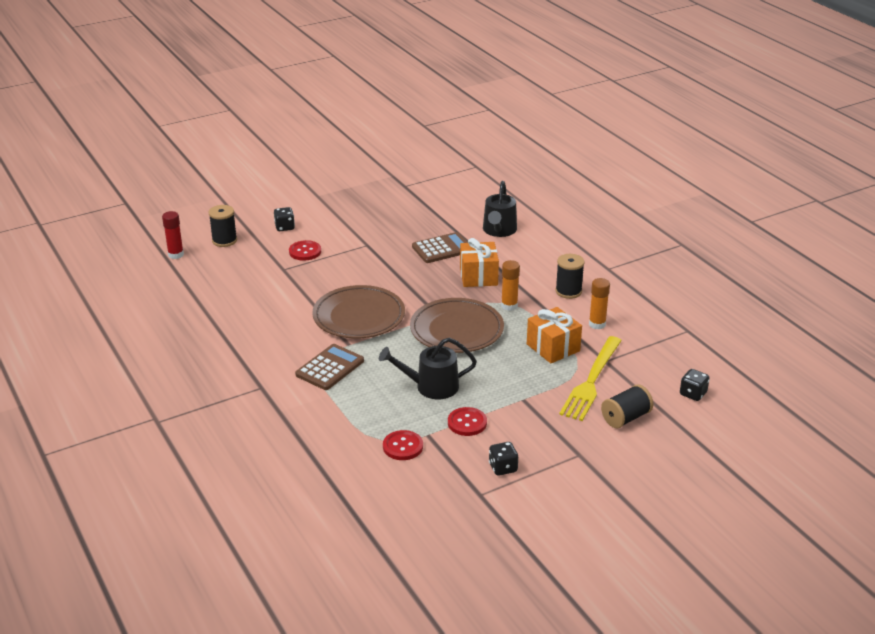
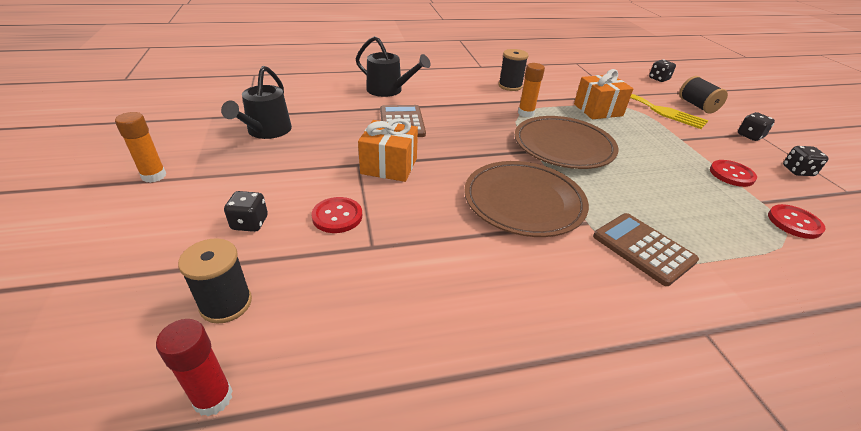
camera: 75 degrees left, 5 degrees up
(431, 386) = (671, 182): black watering can -> black watering can (266, 131)
(478, 276) = (467, 116): orange gift -> orange gift (389, 166)
(567, 448) = (750, 136): none -> black dice
(597, 324) = (563, 87): orange glue stick -> orange glue stick (154, 176)

